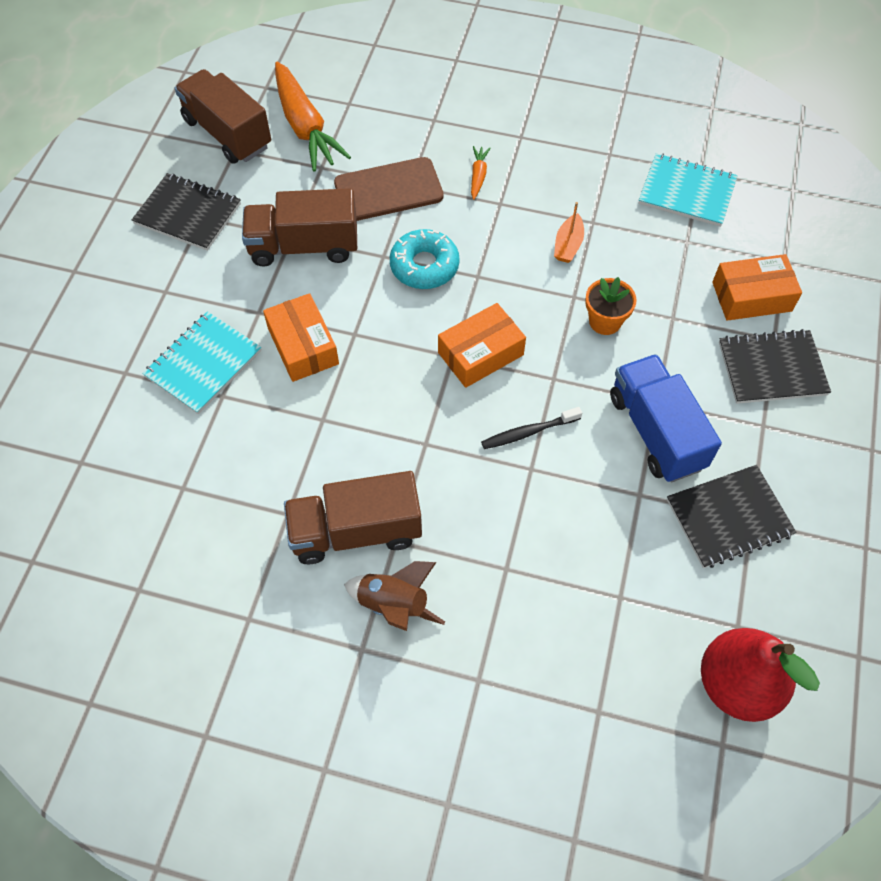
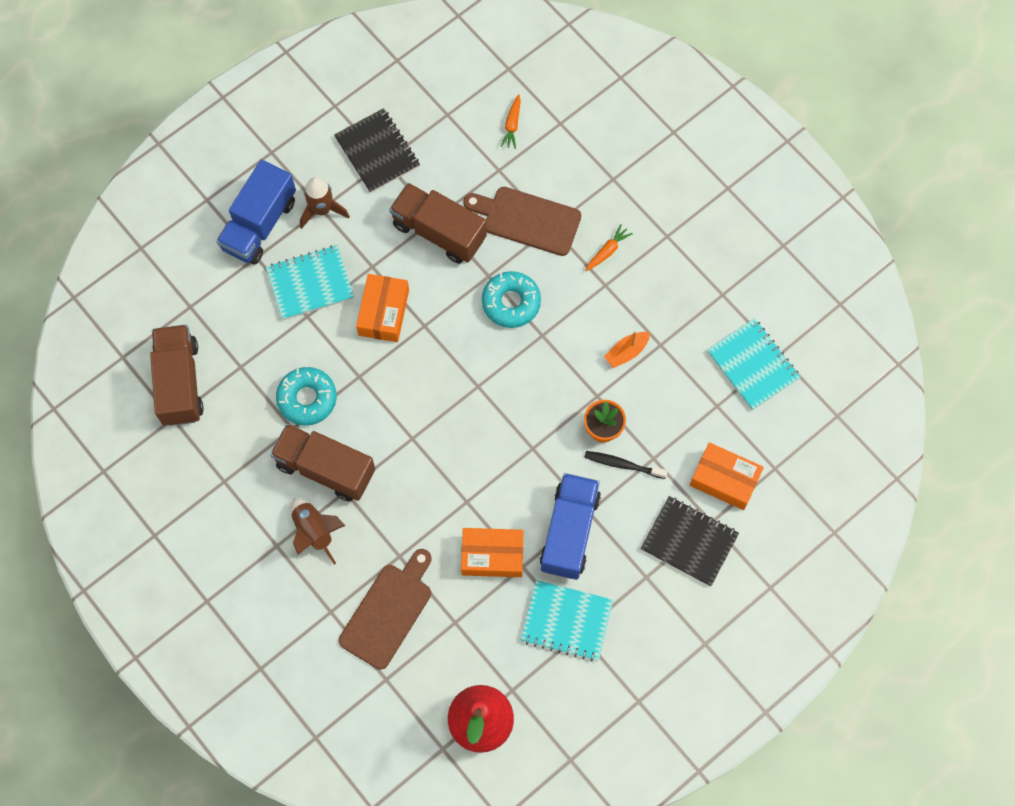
camera: 35 degrees right, 10 degrees up
(107, 341) = (259, 224): none -> blue truck
(167, 292) = (322, 210): none -> brown rocket
(227, 133) = (451, 96): brown truck -> brown truck (179, 383)
(282, 474) = (307, 399): none -> turquoise donut
(305, 126) = (512, 125): orange carrot -> orange carrot, size x0.44
(480, 354) = (497, 397): orange box -> orange box (492, 555)
(529, 432) = (485, 475): black toothbrush -> black toothbrush (623, 465)
(542, 635) = (388, 612): none -> brown cutting board
(729, 517) = (566, 621): black notebook -> turquoise notebook

